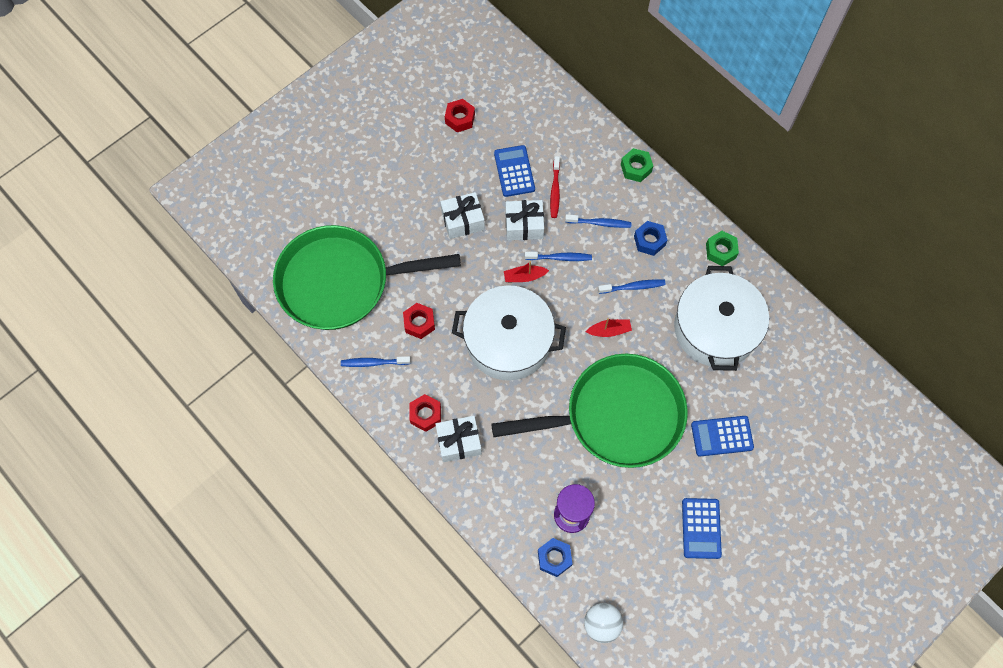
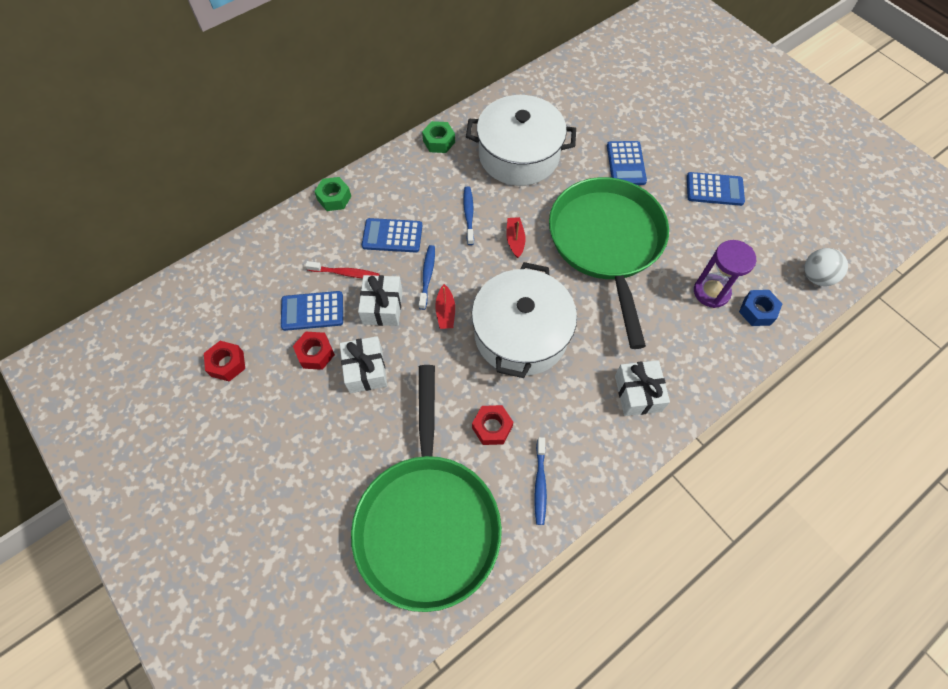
camera: 85 degrees left, 5 degrees down
(425, 414) = (606, 427): red nut -> red nut (315, 353)
(600, 223) = (392, 236): blue toothbrush -> blue calculator
(649, 241) = (419, 196): blue nut -> none

